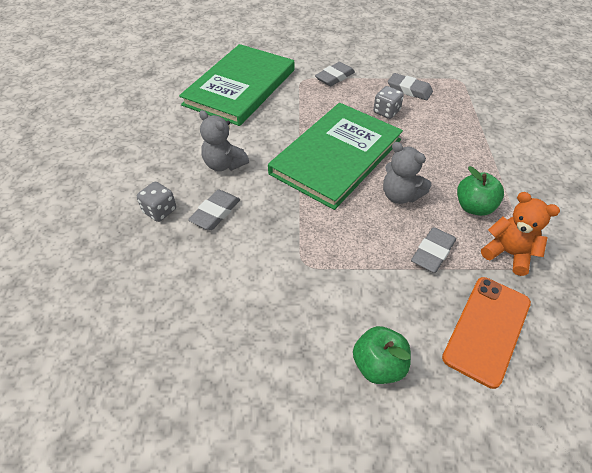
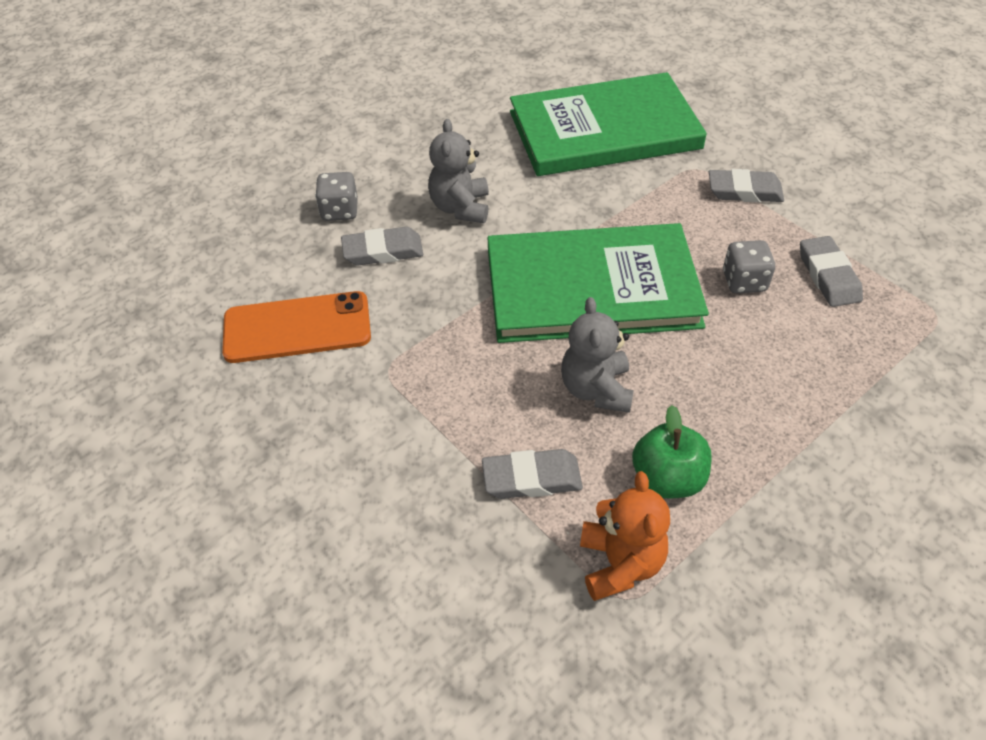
camera: 50 degrees right, 0 degrees up
(378, 365) = (309, 520): green apple -> none
(487, 329) = (459, 603): orange phone -> orange phone (297, 327)

